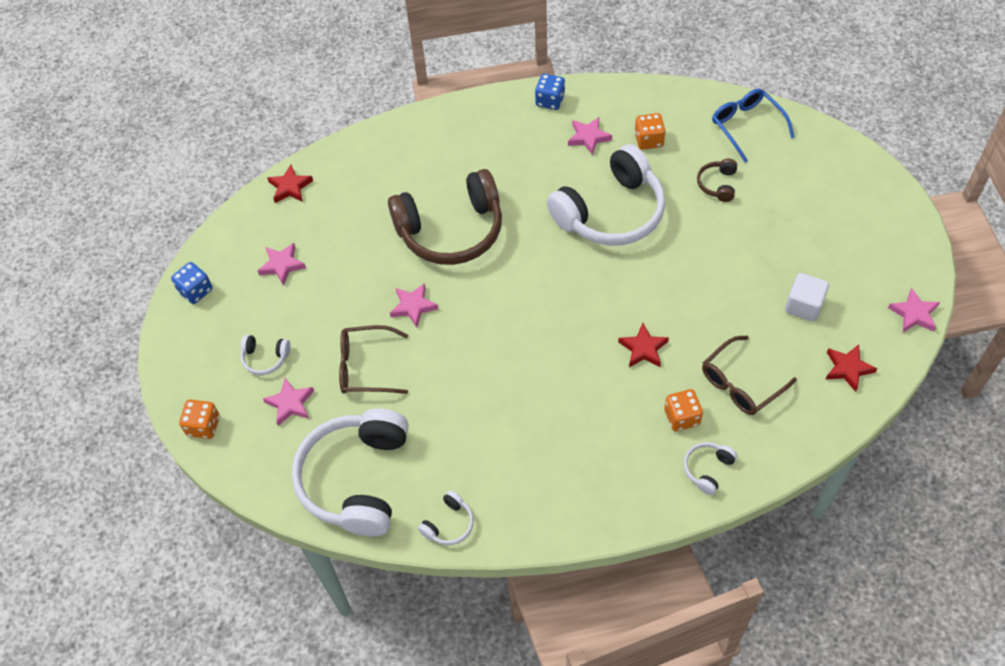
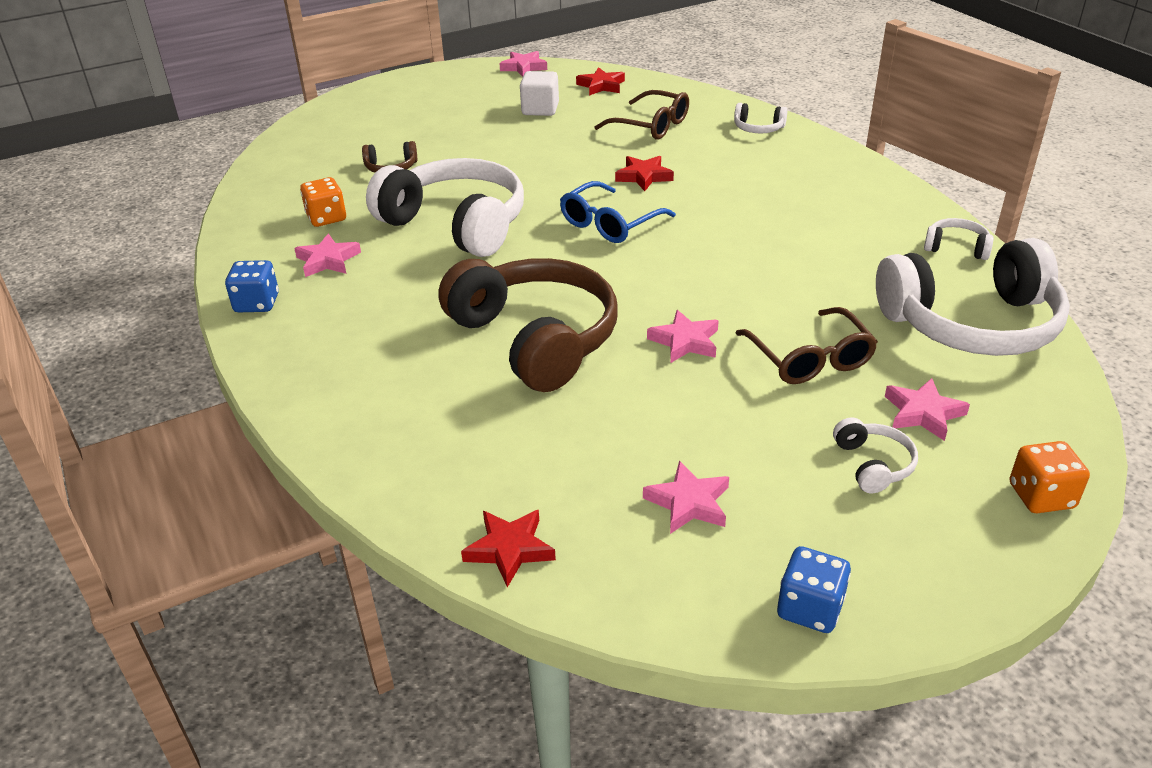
camera: 110 degrees left, 20 degrees down
(682, 417) = (712, 147): orange dice -> none
(747, 126) = (294, 163): blue glasses -> blue glasses (610, 224)

